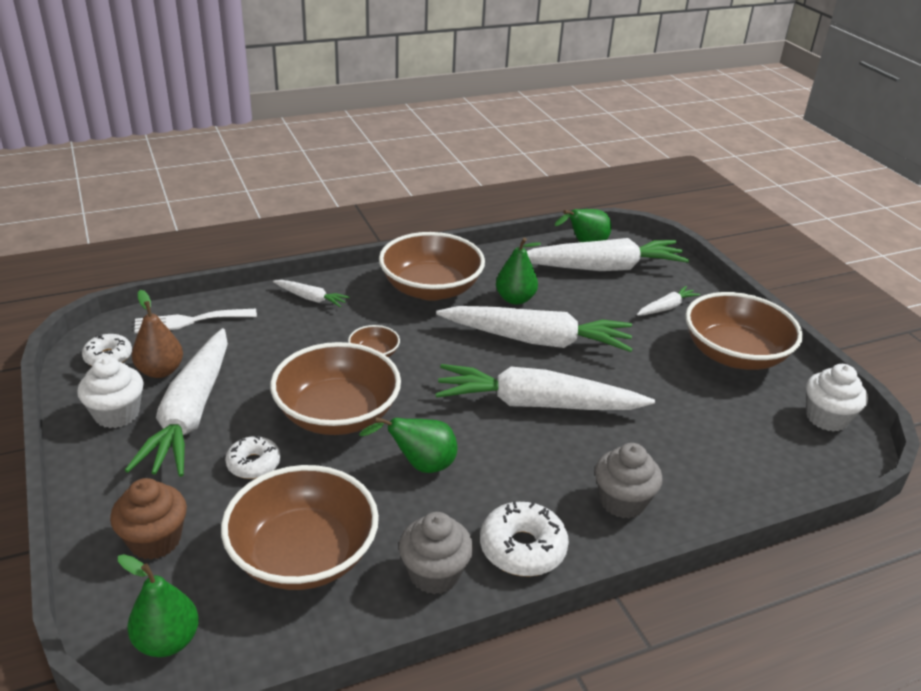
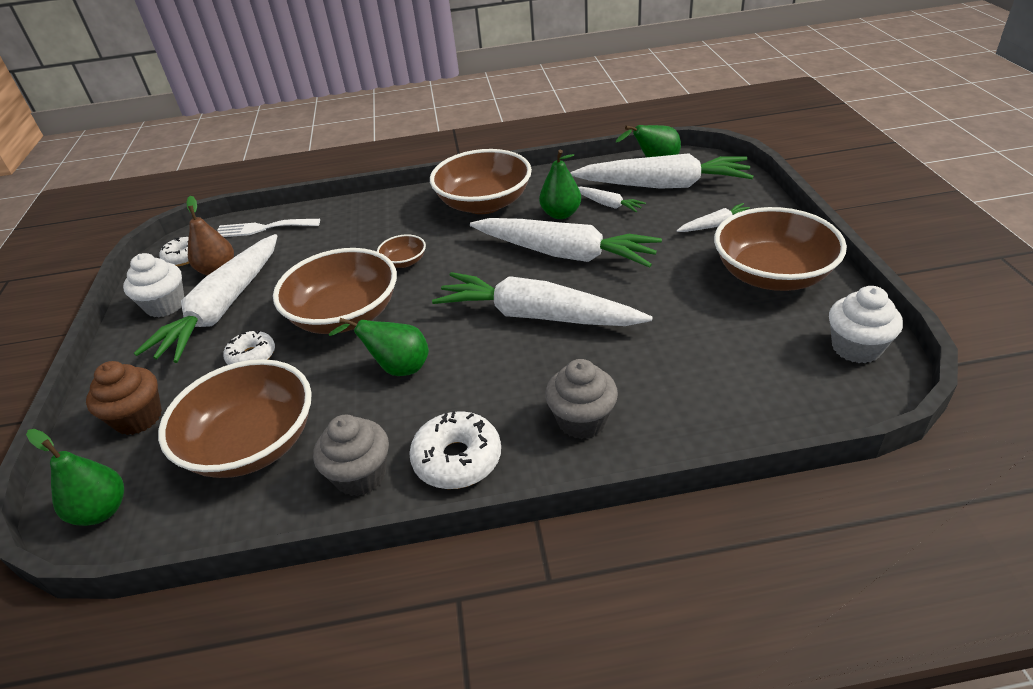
camera: 20 degrees right, 5 degrees up
(311, 298) = (372, 211): white carrot -> white carrot (608, 204)

